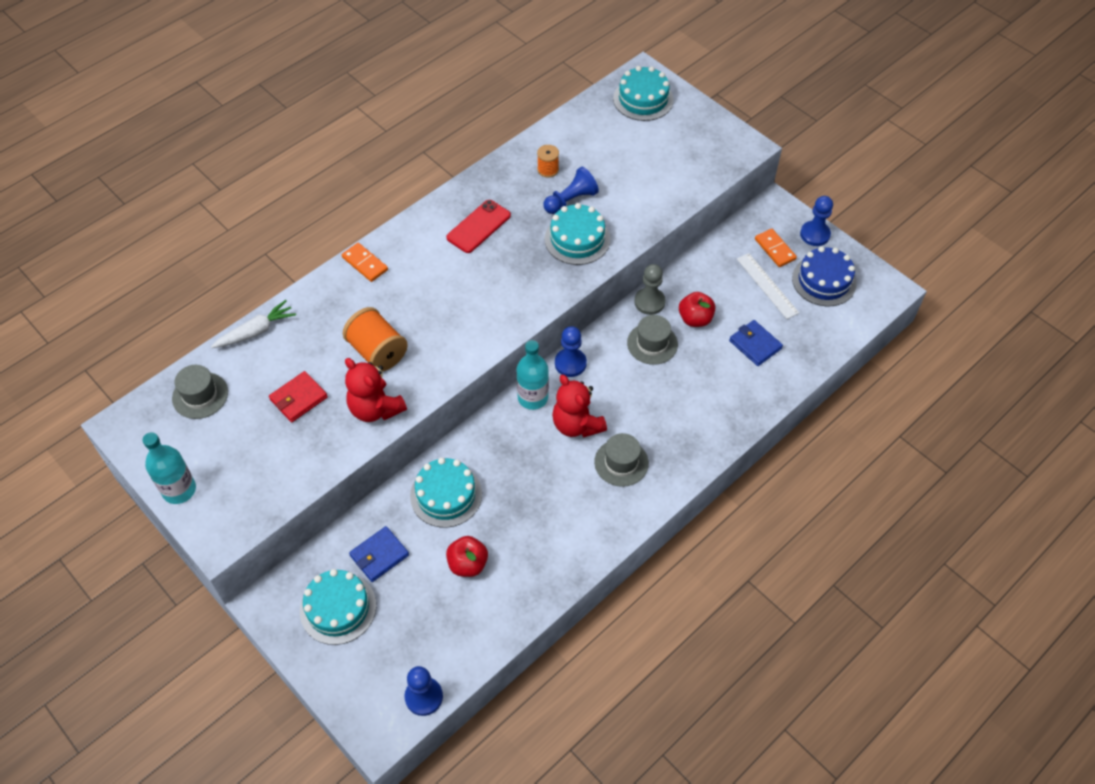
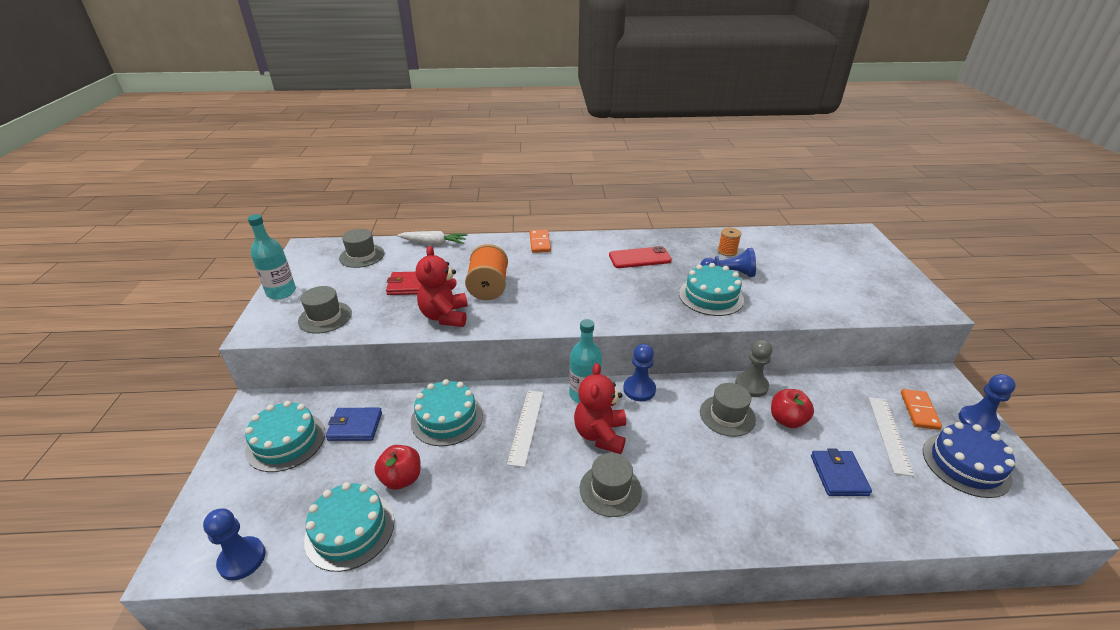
camera: 40 degrees right, 20 degrees down
(265, 484) = (325, 317): none -> grey hat
(515, 457) = (526, 426): none -> white ruler
(643, 99) = (848, 245): turquoise cake -> turquoise cake (350, 530)

